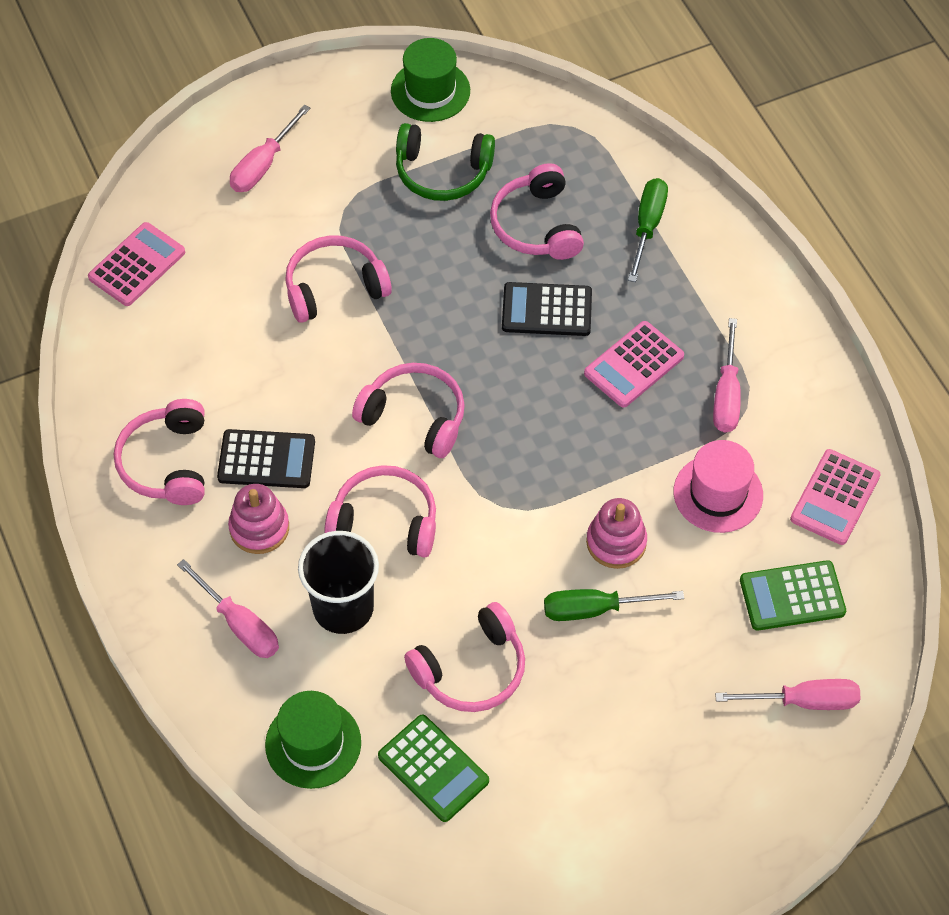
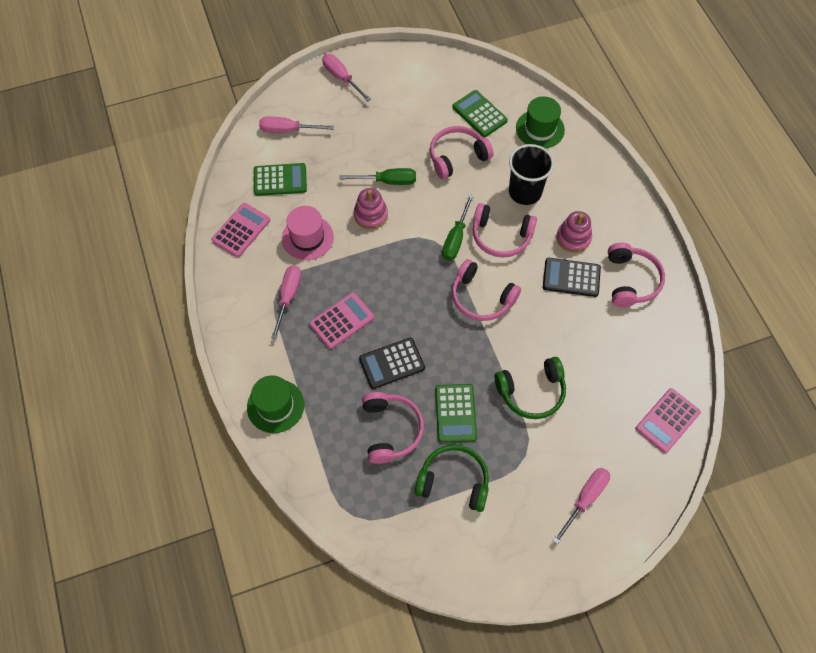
camera: 175 degrees left, 5 degrees up
(239, 624) = (581, 187): pink screwdriver -> pink screwdriver (341, 78)
(334, 287) = (531, 392): pink headphones -> green headphones
(430, 91) = (458, 560): green hat -> green hat (275, 406)
(445, 252) = (455, 413): none -> green calculator
(547, 310) = (392, 363): black calculator -> black calculator turned 150 degrees clockwise
(647, 226) = (314, 423): green screwdriver -> green screwdriver (456, 238)

